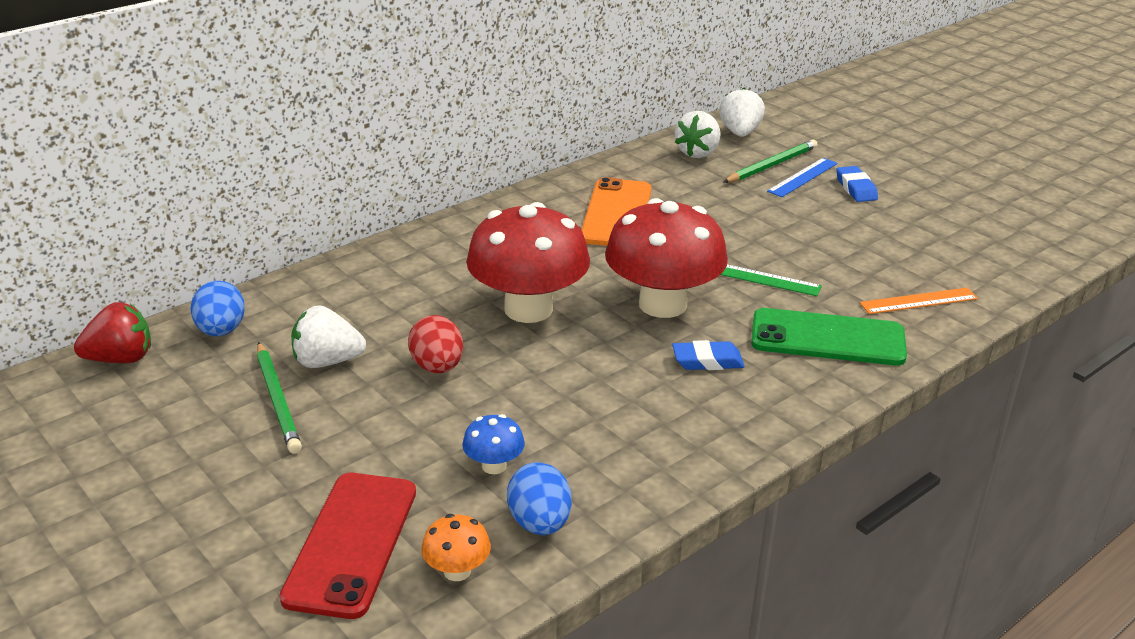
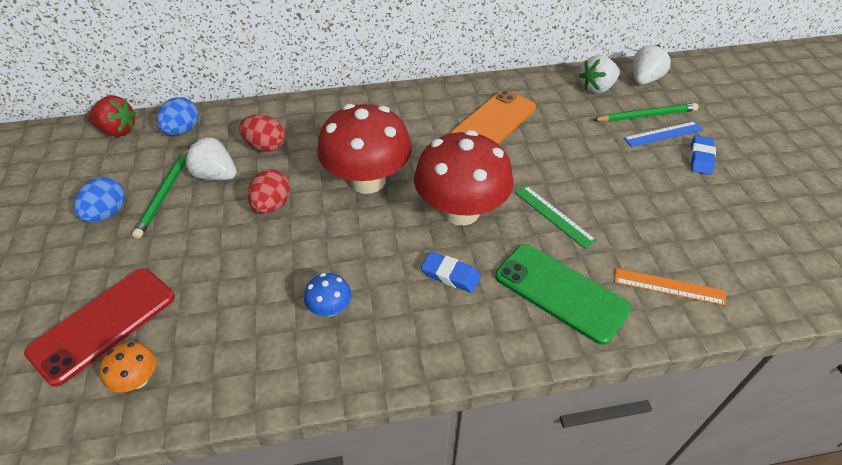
camera: 30 degrees right, 15 degrees up
(361, 314) = (266, 146): none -> red egg
(494, 466) = (235, 302): blue mushroom -> blue mushroom (330, 308)
(539, 523) = (219, 365): blue egg -> blue egg (107, 214)

